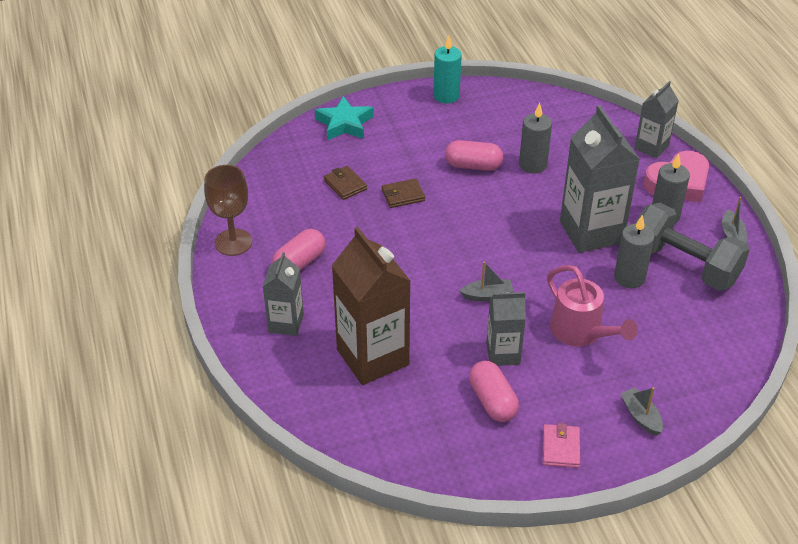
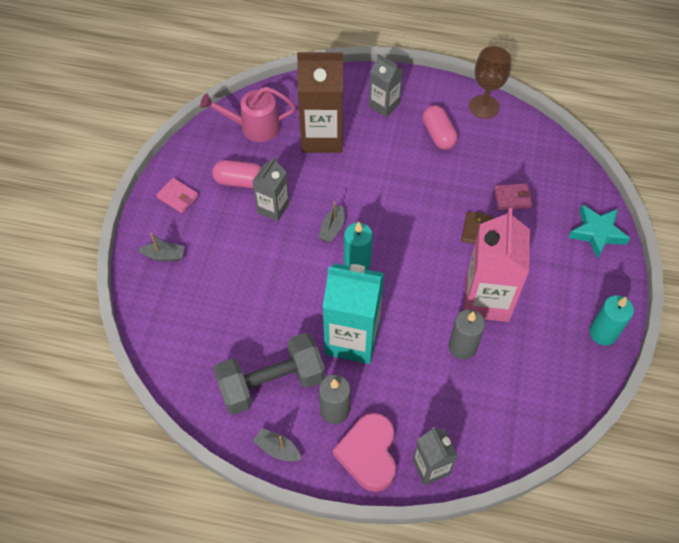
camera: 120 degrees right, 15 degrees up
(345, 185) = (512, 198): brown wallet -> pink wallet
(473, 166) = (487, 299): pink capsule -> pink carton
(509, 261) = (357, 262): none -> turquoise candle
(581, 333) = (256, 266): pink watering can -> pink watering can (253, 127)
(591, 232) = (352, 339): grey carton -> turquoise carton
(629, 277) = (286, 333): grey candle -> none

